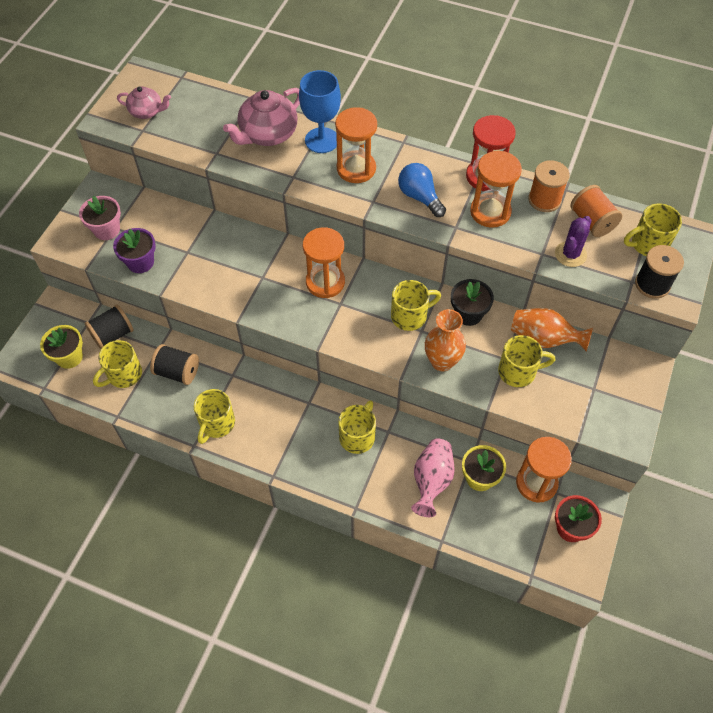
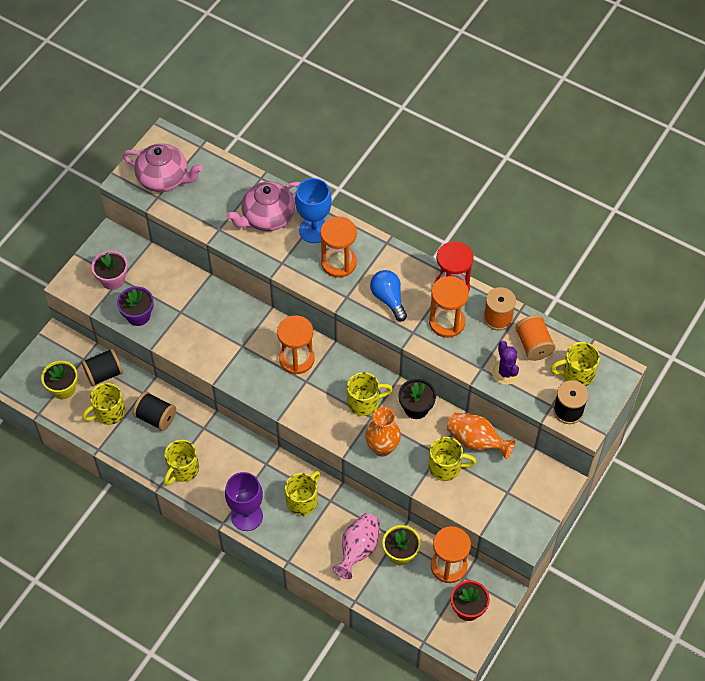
camera: 10 degrees right, 0 degrees up
(147, 112) = (164, 179): pink teapot -> pink teapot, size x1.68
(298, 464) = (247, 516): none -> purple goblet
(570, 254) = (505, 373): purple cactus -> purple cactus turned 60 degrees counterclockwise

